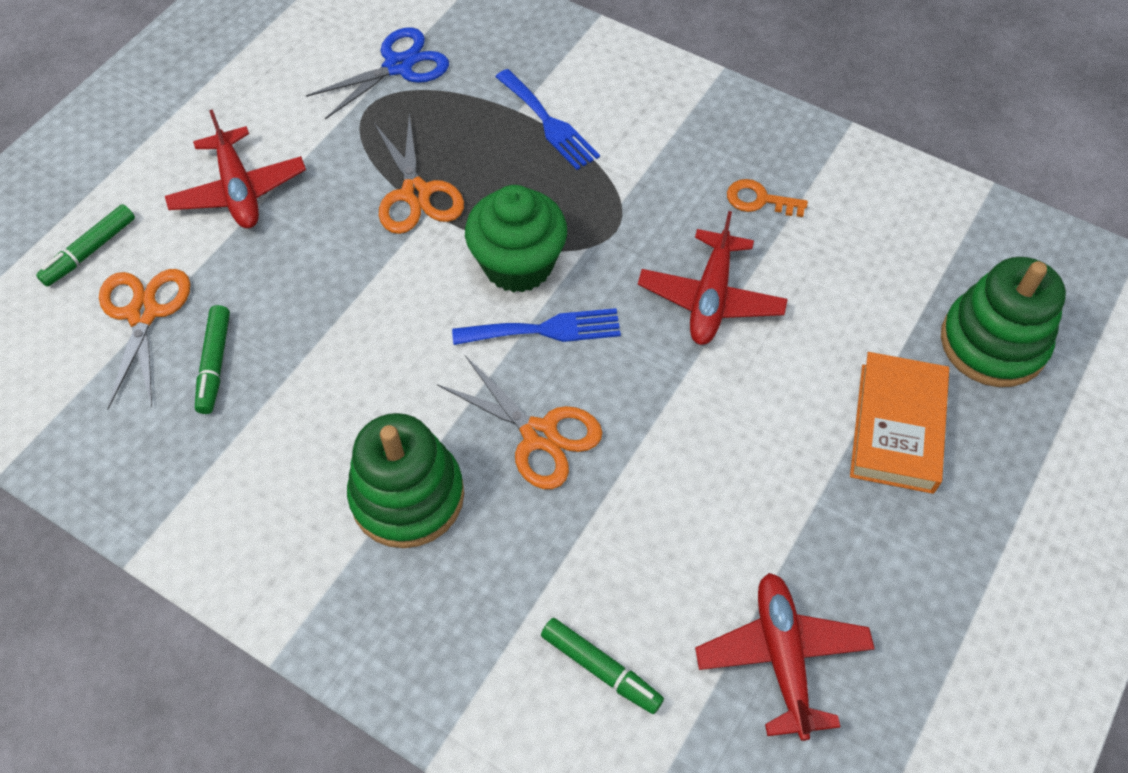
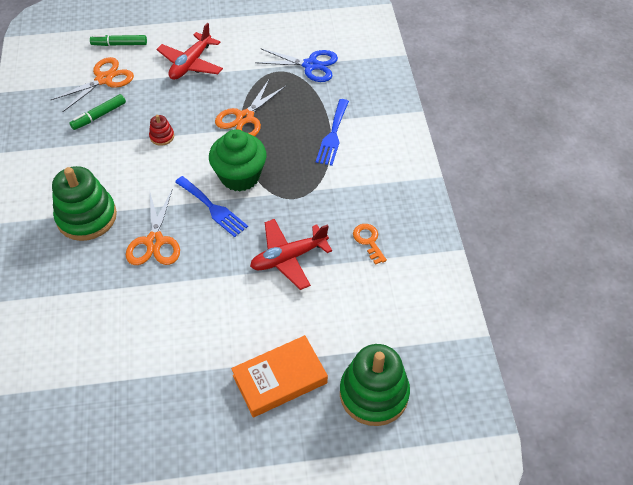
camera: 50 degrees right, 5 degrees down
(346, 310) = (162, 136): none -> red stacking toy
(601, 669) = (53, 337): green marker -> none
(782, 657) = (110, 404): red plane -> none

